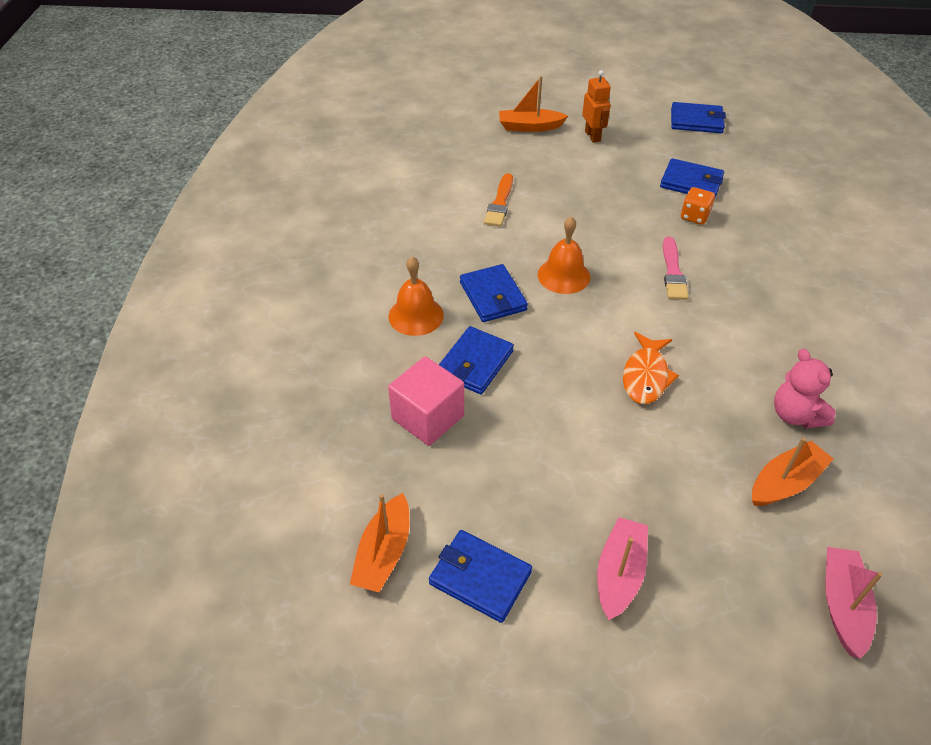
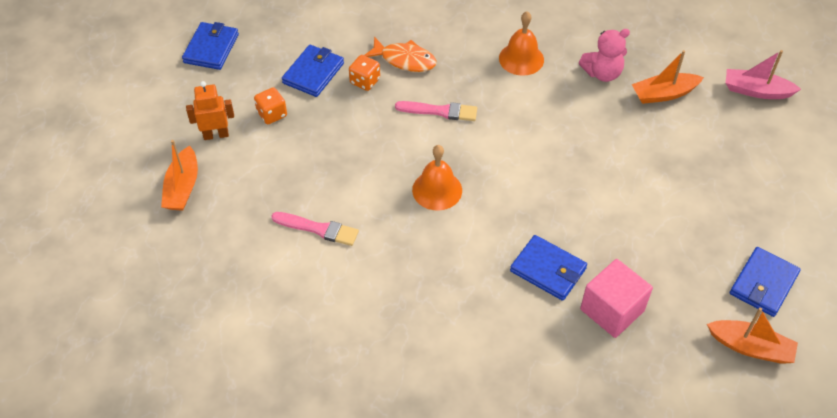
camera: 85 degrees left, 5 degrees up
(416, 315) = (484, 314): orange bell -> orange bell (521, 59)
(493, 296) = (461, 248): blue wallet -> none
(500, 203) = (318, 229): orange brush -> pink brush
(619, 574) = (749, 200): pink boat -> none
(628, 163) = (272, 114): none -> orange dice
(646, 376) = (564, 152): orange fish -> orange fish (404, 60)
(785, 482) = (664, 94): orange boat -> orange boat turned 75 degrees counterclockwise

